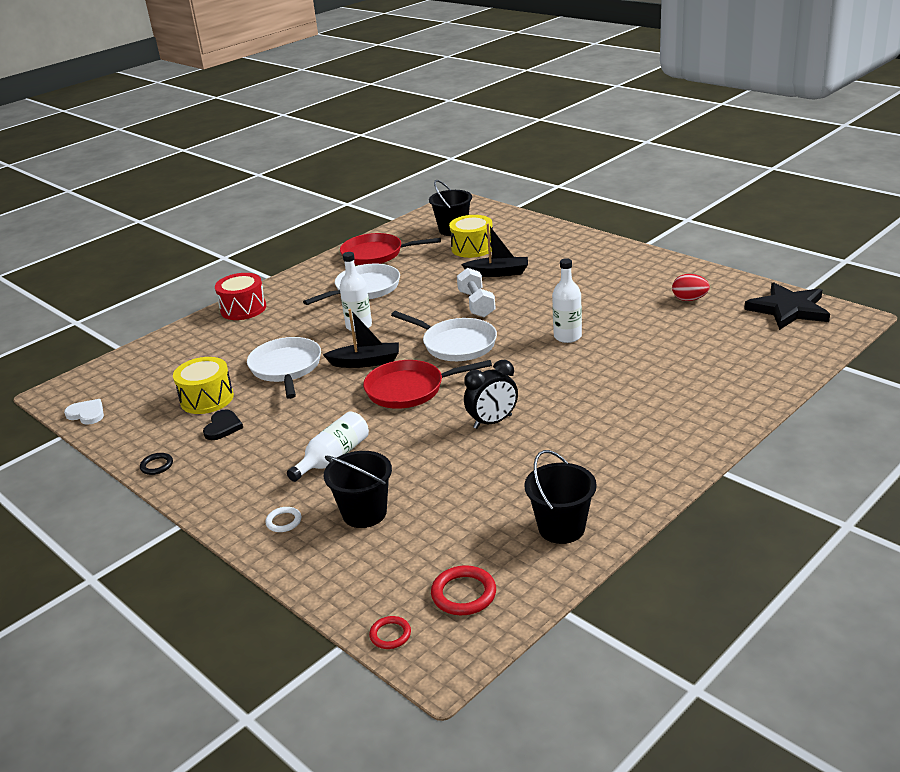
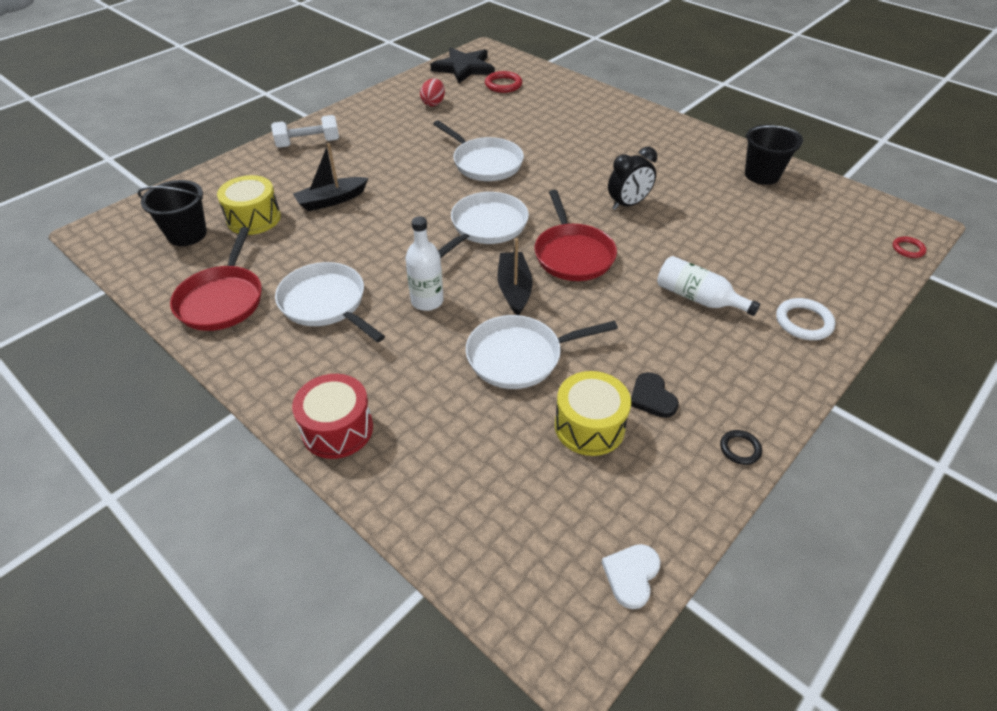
camera: 95 degrees left, 15 degrees up
(223, 427) = (652, 397): black heart -> black heart turned 120 degrees counterclockwise
(284, 521) = (803, 322): white ring -> white ring, size x1.63
(364, 513) = (775, 271): black bucket -> none
(463, 594) = (850, 217): red ring -> red ring (503, 85)
(476, 304) = (401, 214): white dumbbell -> white dumbbell (308, 143)
(492, 422) = (628, 204): black clock -> black clock turned 90 degrees clockwise
(498, 273) = (331, 200): black boat -> black boat turned 120 degrees counterclockwise
(567, 336) = (485, 163): white bottle -> white pan

